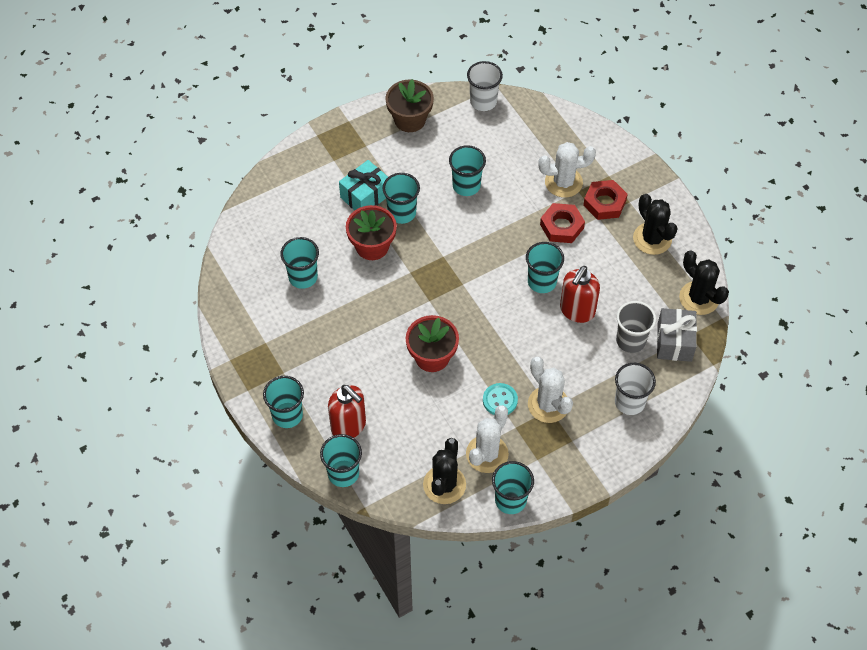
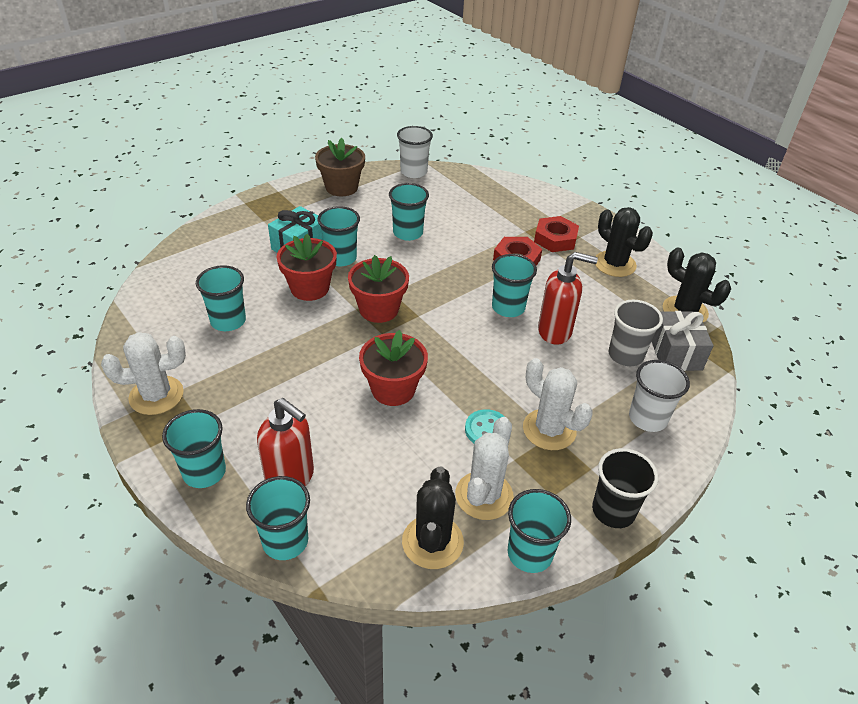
camera: 10 degrees left, 15 degrees down
(429, 275) = (379, 309): none -> red flower pot
(563, 182) = (508, 225): white cactus -> white cactus (156, 395)
(577, 311) = (555, 331): red soap dispenser -> red soap dispenser turned 105 degrees counterclockwise
(579, 475) = (613, 511): none -> black cup

